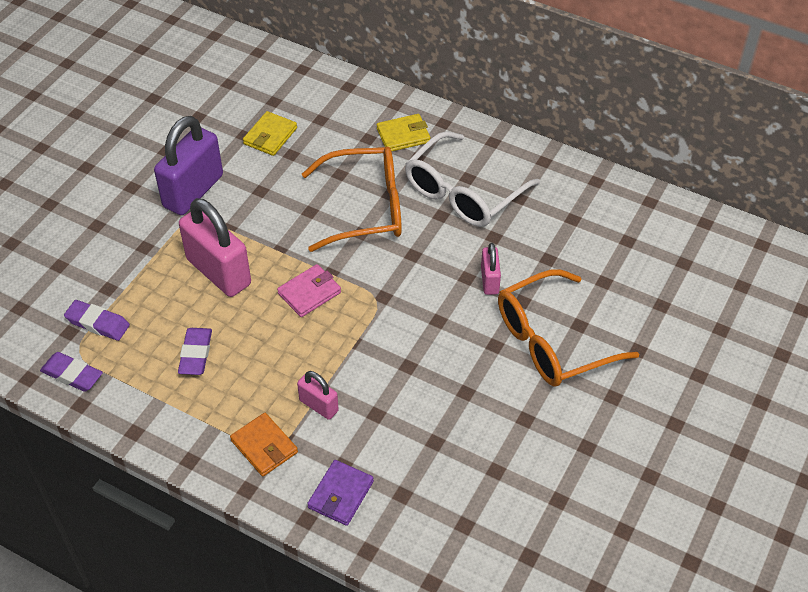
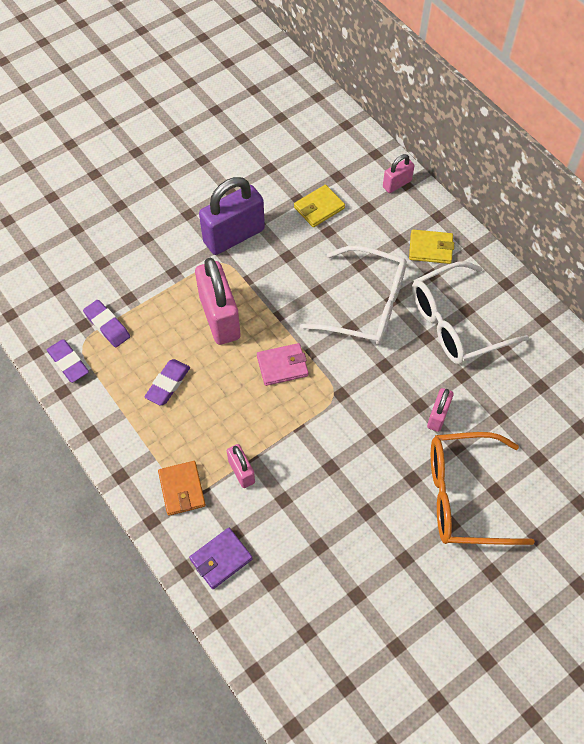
camera: 25 degrees right, 10 degrees up
(339, 89) = (397, 184): none -> pink padlock
(366, 208) = (366, 305): orange glasses -> white glasses

